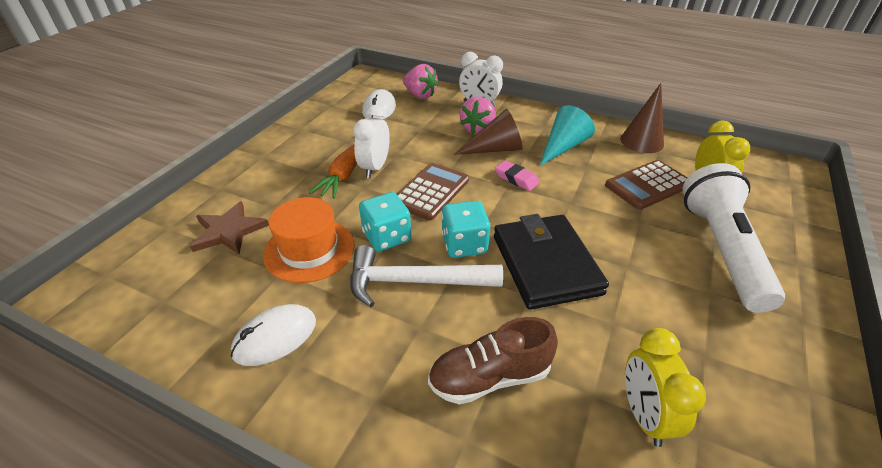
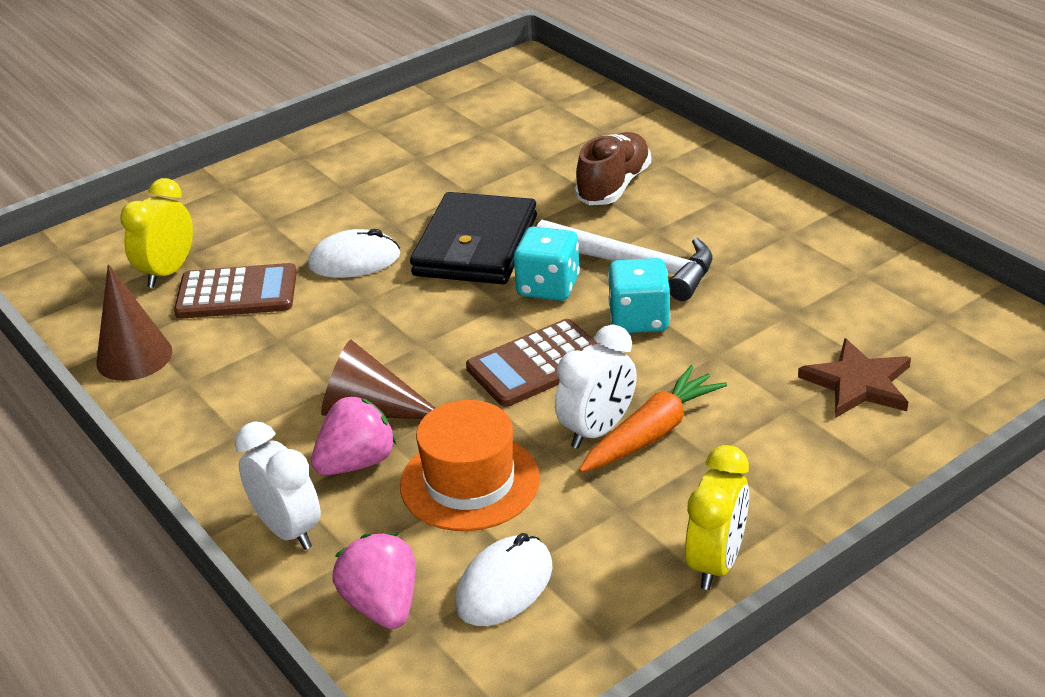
camera: 150 degrees left, 5 degrees down
(275, 337) = (806, 255): white mouse -> white mouse (354, 260)
(309, 250) = (747, 329): orange hat -> orange hat (469, 482)
(489, 377) = (614, 186): brown shoe -> brown shoe turned 75 degrees counterclockwise
(516, 178) = (396, 350): pink eraser -> none
(563, 147) = (263, 382): turquoise cone -> none
(644, 415) = (512, 144): yellow clock -> yellow clock (716, 563)
(721, 249) = (274, 213): white flashlight -> none

